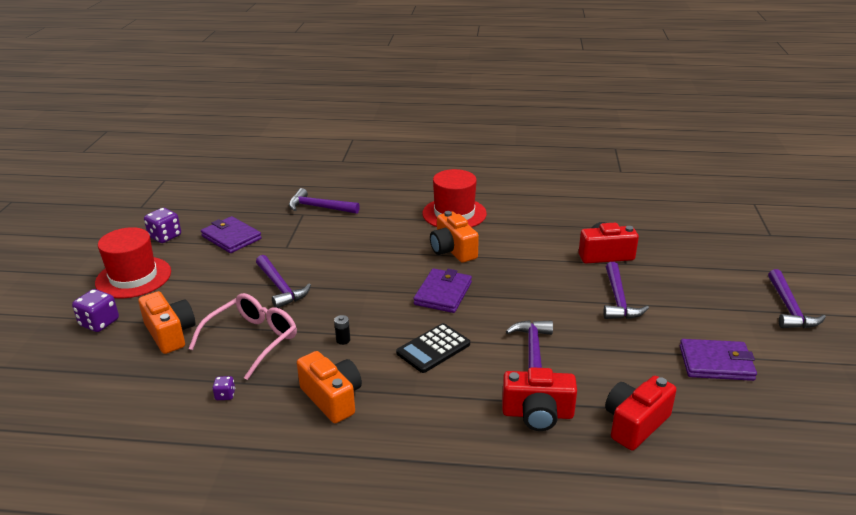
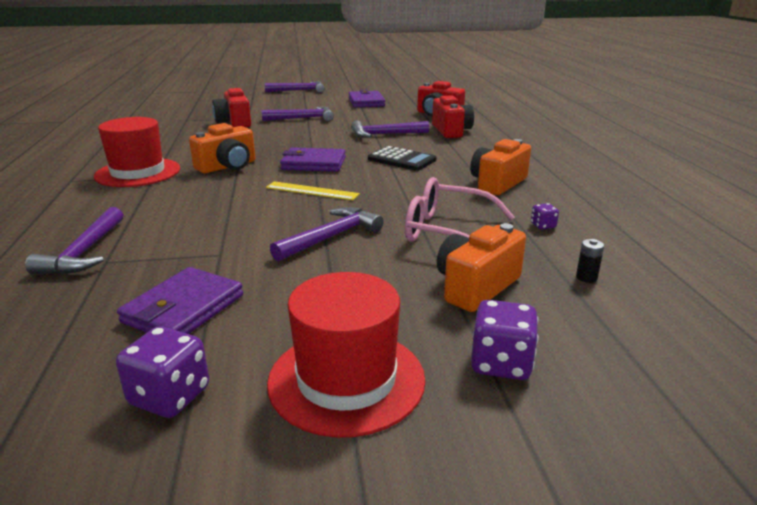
camera: 105 degrees left, 5 degrees down
(343, 340) = (414, 191): black battery -> black battery (586, 277)
(372, 287) = (312, 191): none -> yellow ruler

